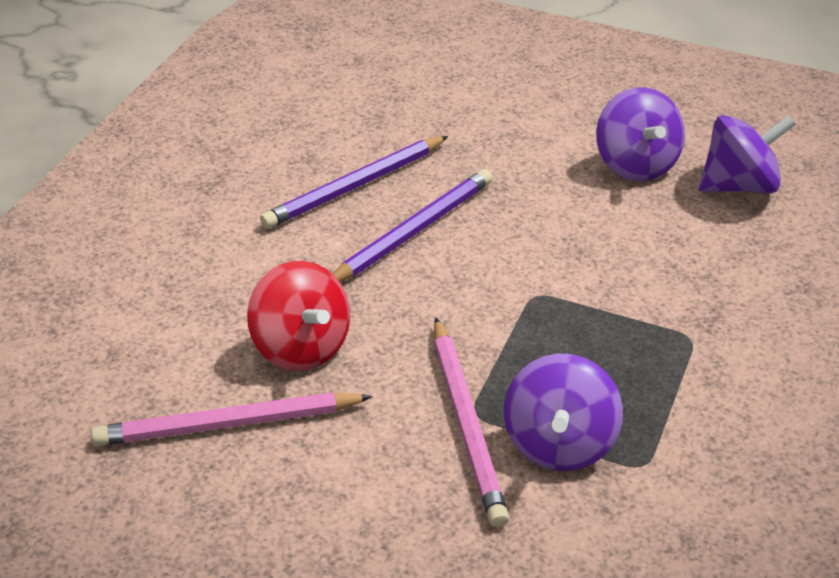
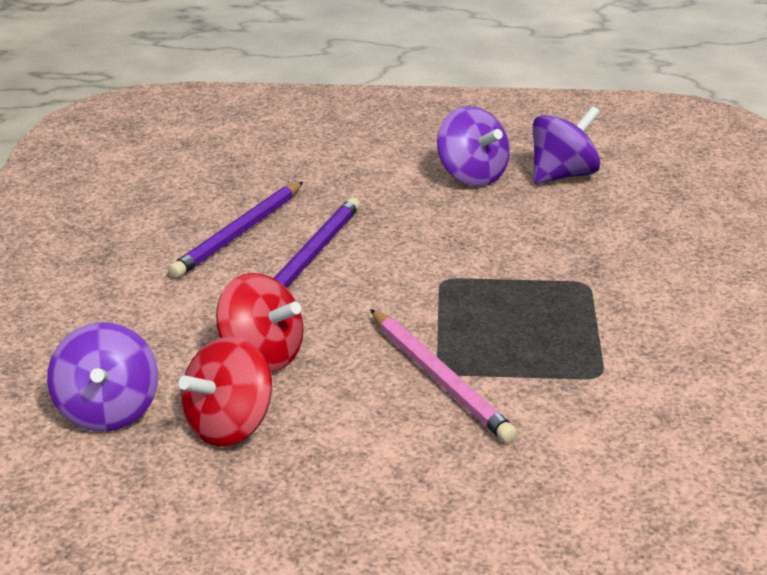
camera: 20 degrees left, 10 degrees down
(228, 425) = (229, 426): pink pencil -> red spinning top
(559, 443) = (524, 375): purple spinning top -> purple spinning top (108, 411)

